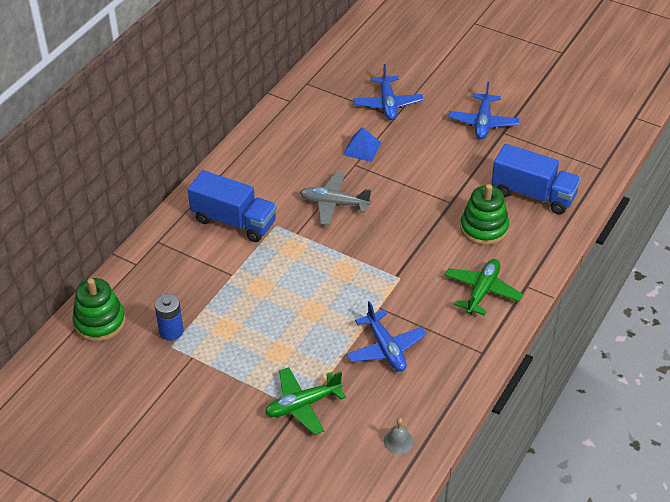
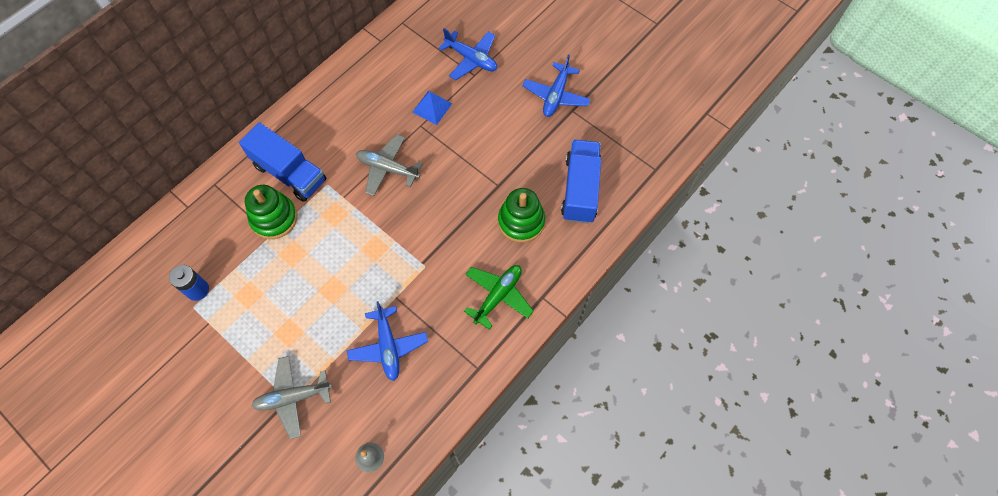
camera: 10 degrees right, 20 degrees up
(100, 322) = (137, 267): green stacking toy -> green stacking toy (274, 218)
(303, 405) = (293, 397): green plane -> grey plane
(388, 104) = (471, 59): blue plane -> blue plane turned 60 degrees counterclockwise
(533, 194) = (580, 189): blue truck -> blue truck turned 120 degrees counterclockwise

